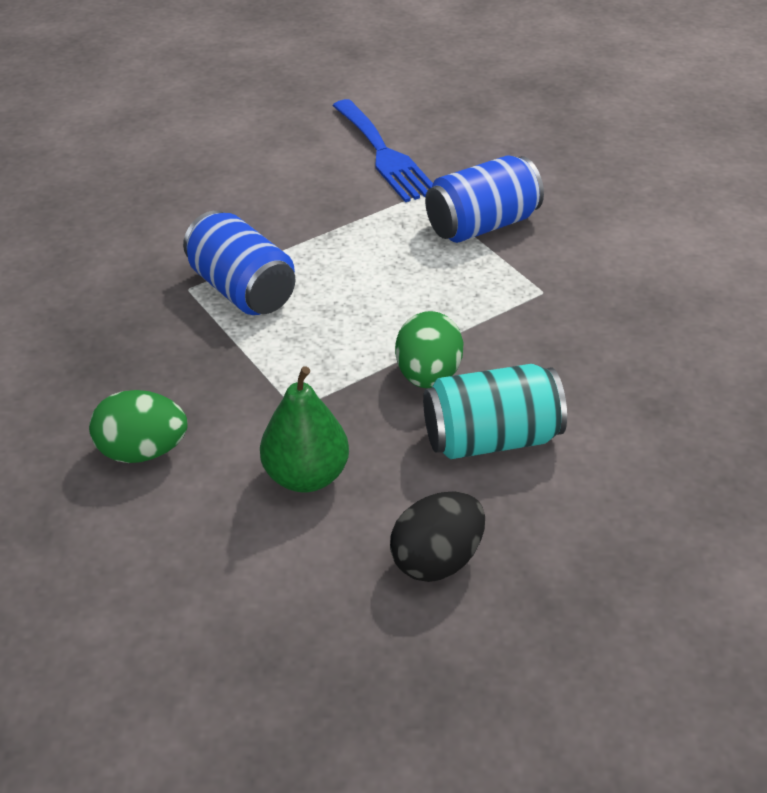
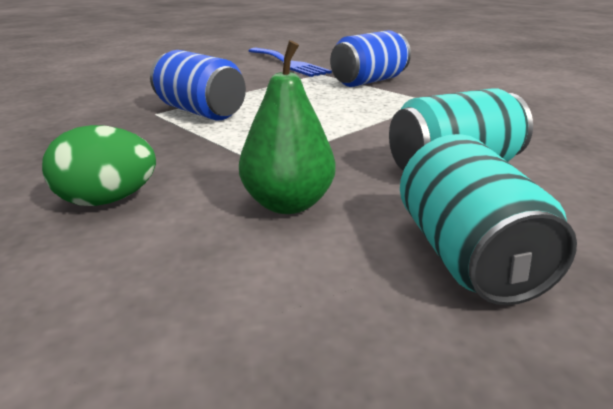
camera: 10 degrees left, 15 degrees down
(428, 376) = (372, 140): green egg -> none
(437, 560) = (466, 255): black egg -> turquoise can

